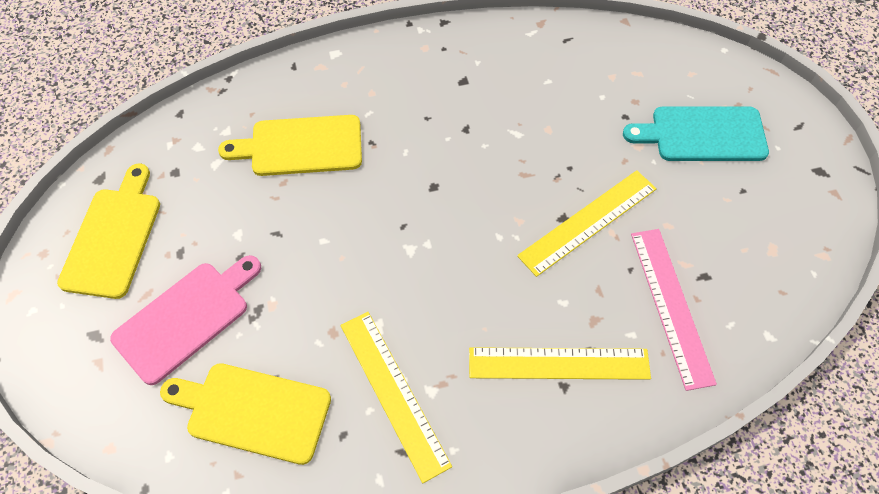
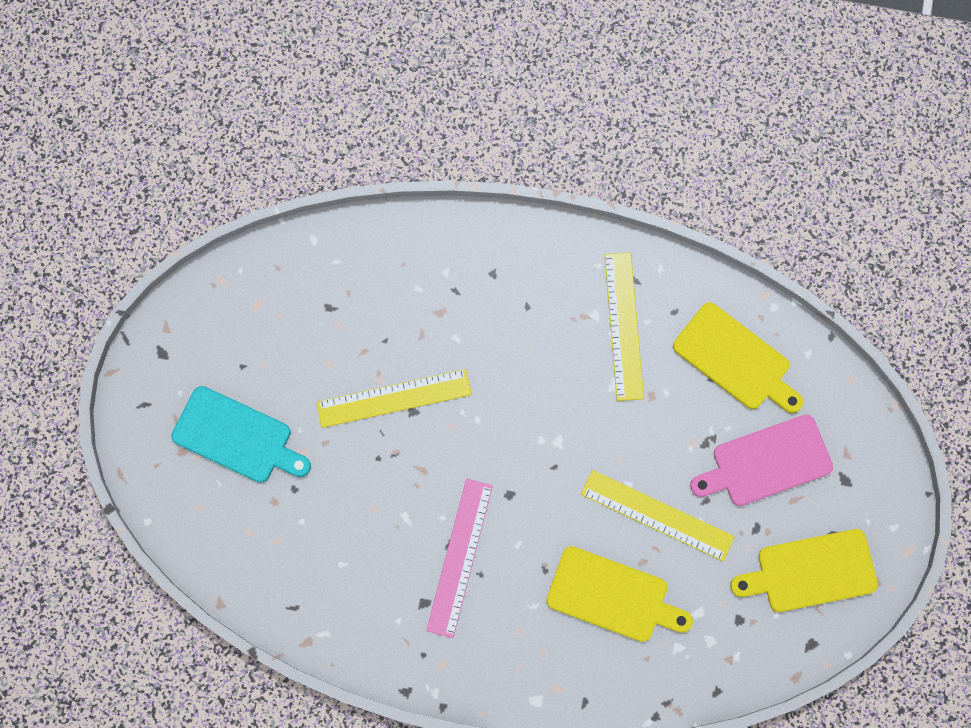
camera: 155 degrees left, 15 degrees up
(113, 237) = (810, 571): yellow cutting board -> yellow cutting board turned 45 degrees clockwise
(559, 363) = (487, 292): yellow ruler -> yellow ruler (657, 515)
(671, 306) = (372, 296): pink ruler -> pink ruler (459, 557)

